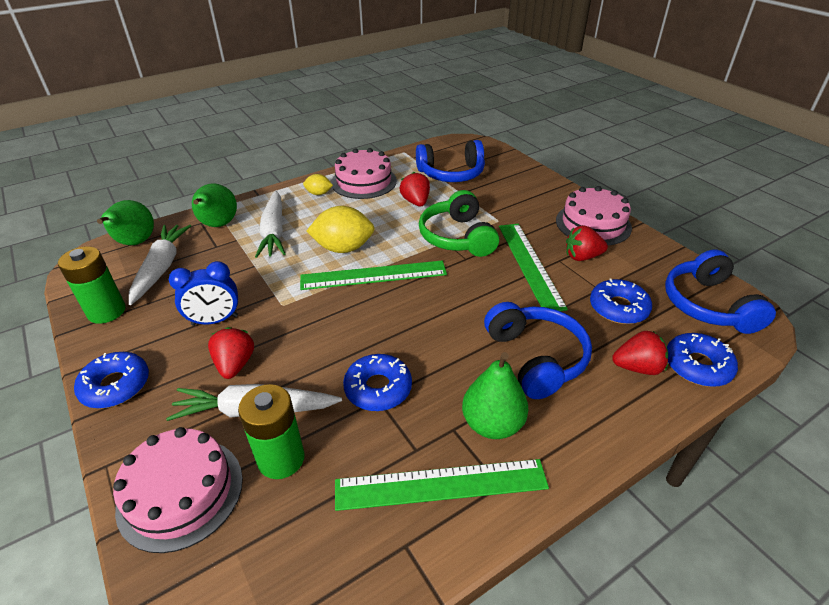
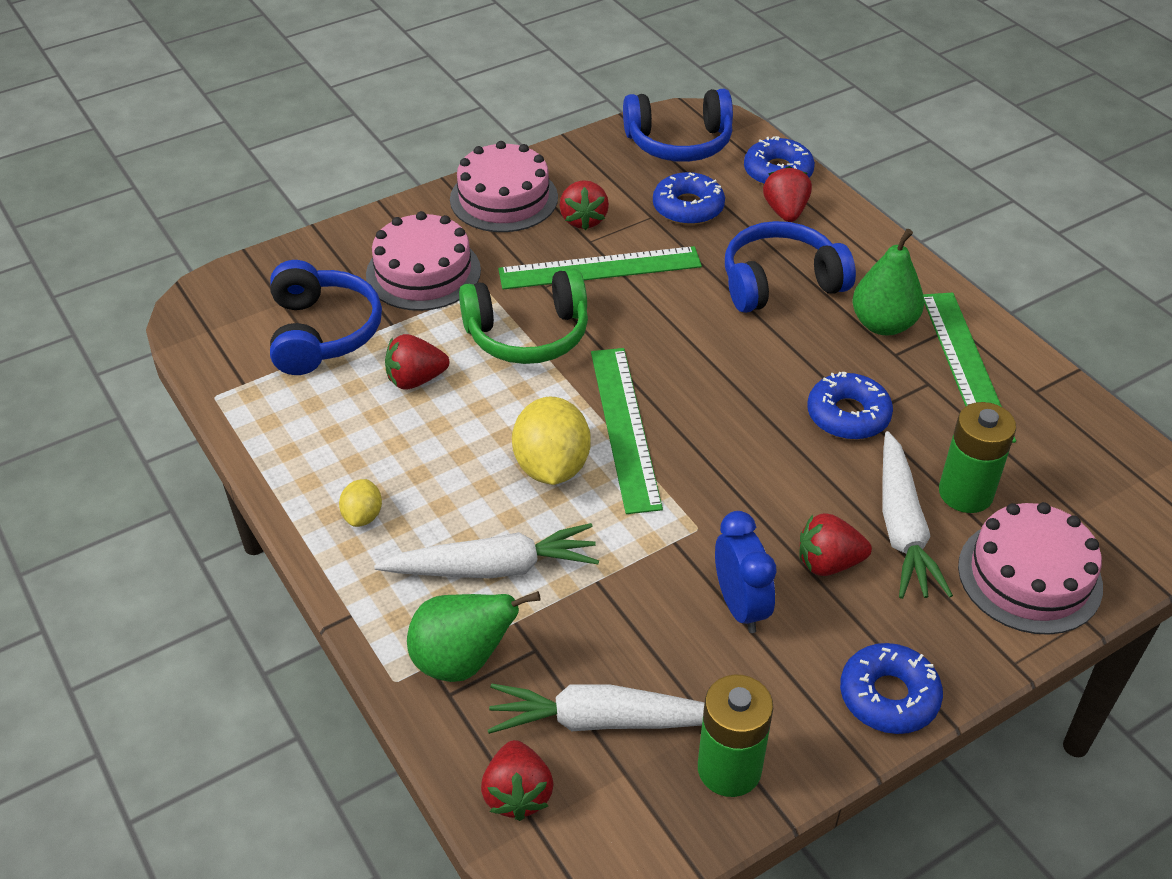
camera: 90 degrees left, 5 degrees up
(135, 243) = (517, 794): green pear -> red strawberry
(364, 181) = (327, 451): pink cake -> pink cake (423, 272)

